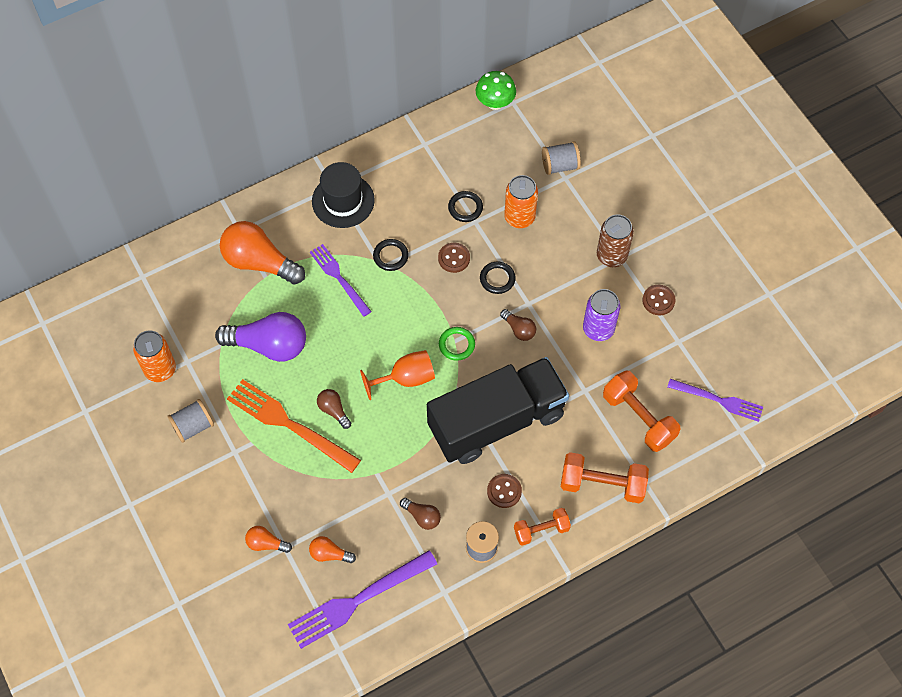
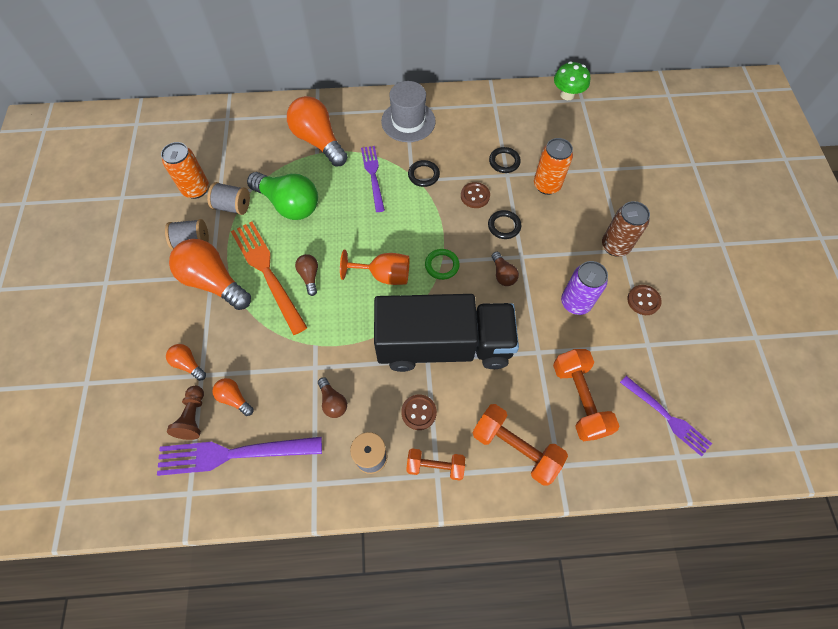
camera: 25 degrees right, 0 degrees up
(241, 456) = (214, 282): none -> orange light bulb
(269, 345) = (288, 204): purple light bulb -> green light bulb
(301, 586) = (193, 417): none -> brown pawn
(343, 201) = (408, 121): black hat -> grey hat
(560, 165) = (601, 158): grey spool -> grey spool (233, 206)

